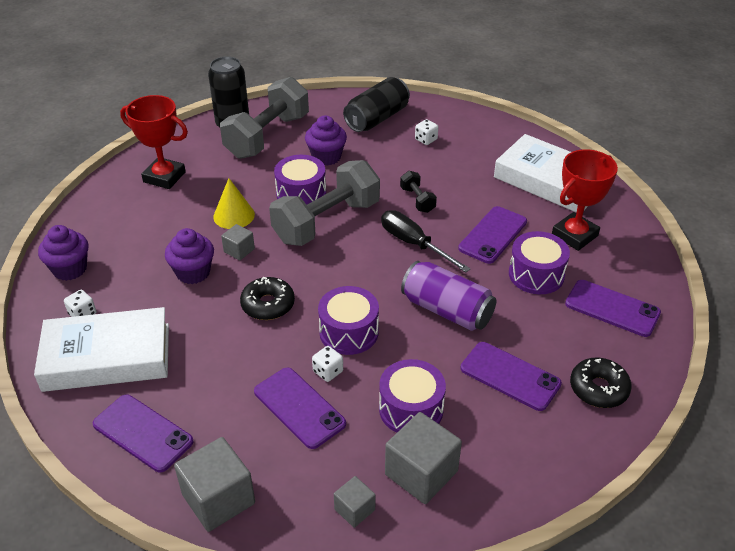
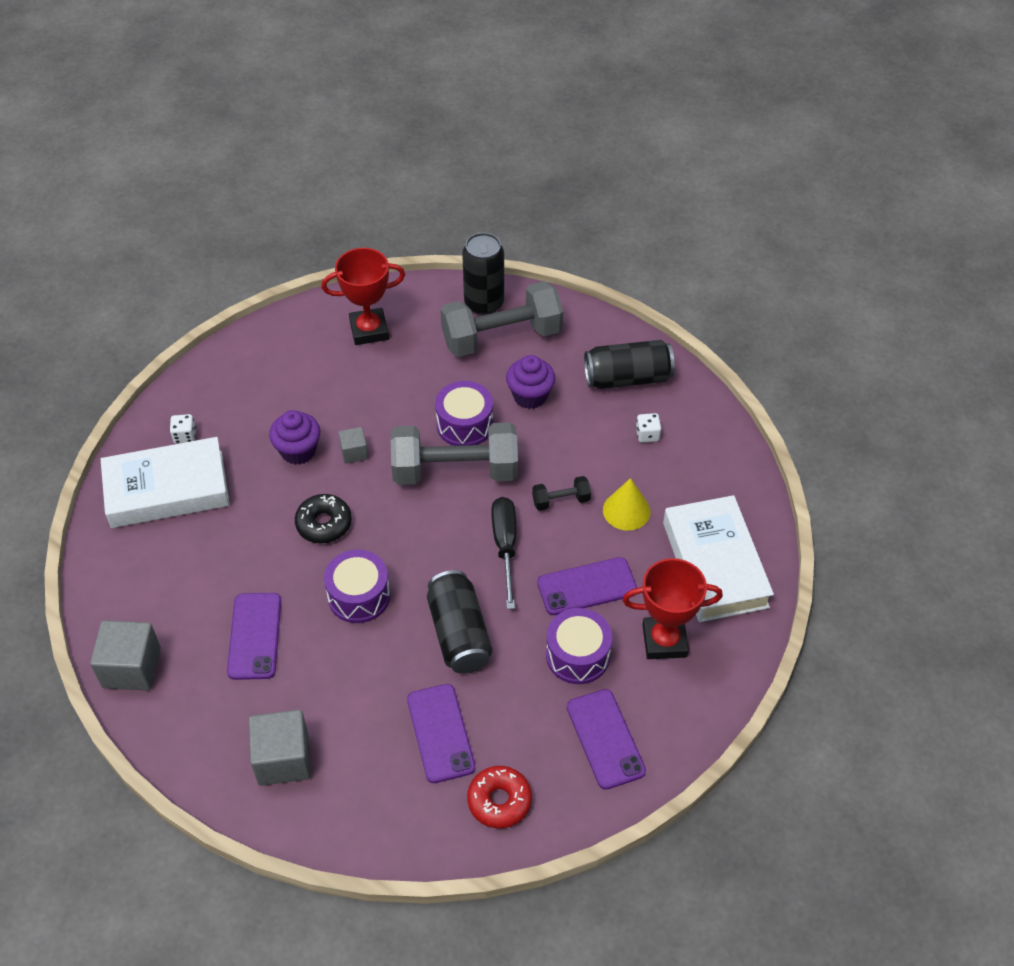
camera: 40 degrees right, 10 degrees up
(70, 269) = (213, 384): purple cupcake -> none
(107, 357) = (167, 489): white book -> white book turned 45 degrees counterclockwise
(143, 433) = (133, 575): purple phone -> none
(164, 177) = (369, 330): red trophy -> red trophy turned 75 degrees counterclockwise
(234, 215) = (385, 411): yellow cone -> yellow cone (626, 510)
(328, 371) = (306, 620): white dice -> none
(354, 509) = (209, 749): grey cube -> none
(411, 409) = (332, 701): purple drum -> none
(417, 200) = (561, 500): black dumbbell -> black dumbbell turned 60 degrees clockwise
(447, 310) = (459, 633): purple can -> black can
(598, 389) = (499, 801): black donut -> red donut

